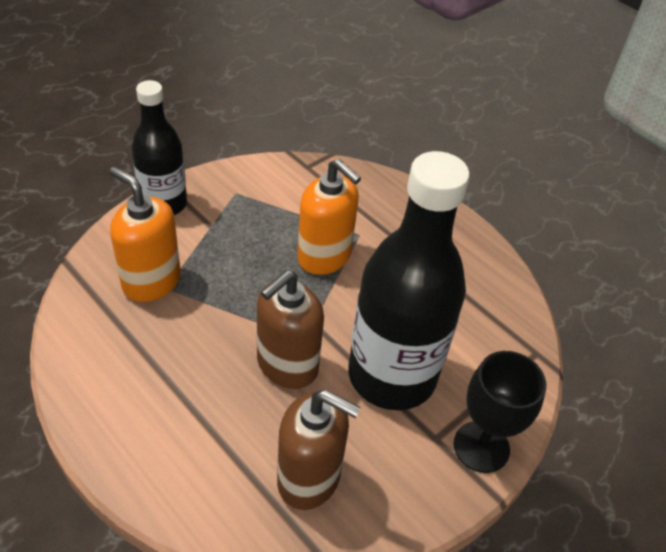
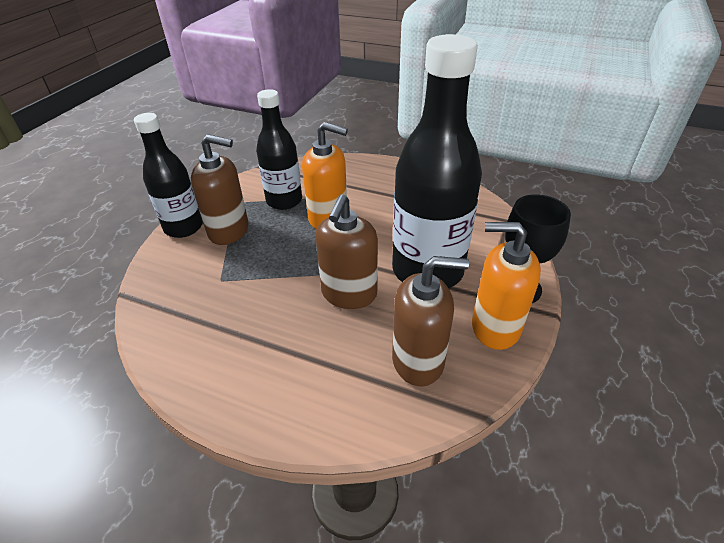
camera: 20 degrees left, 5 degrees down
(151, 281) = (205, 280): orange soap dispenser -> orange soap dispenser (495, 327)
(208, 229) = (229, 231): none -> brown soap dispenser
(289, 213) = (284, 201): none -> black bottle

